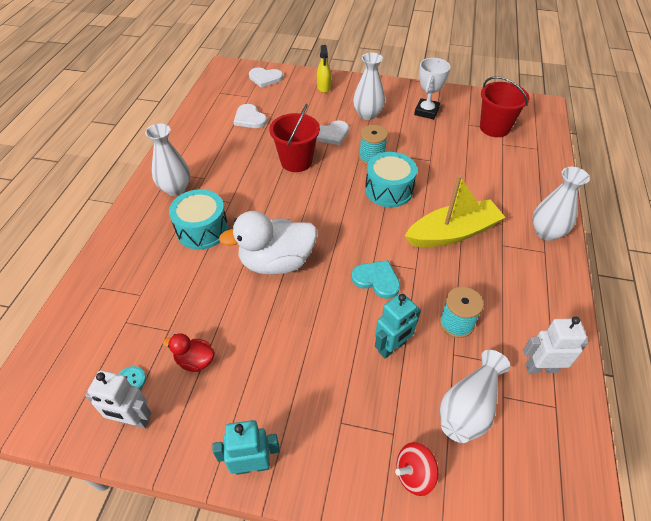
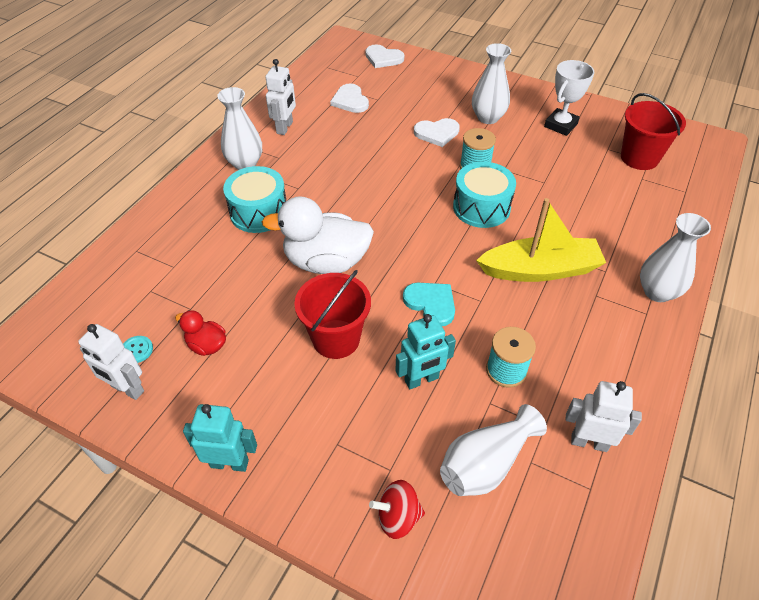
camera: 15 degrees right, 0 degrees up
(201, 151) = (285, 128): none -> white robot
(296, 161) = (386, 157): red bucket -> red bucket (336, 339)
(324, 87) = (447, 78): yellow spray bottle -> none

